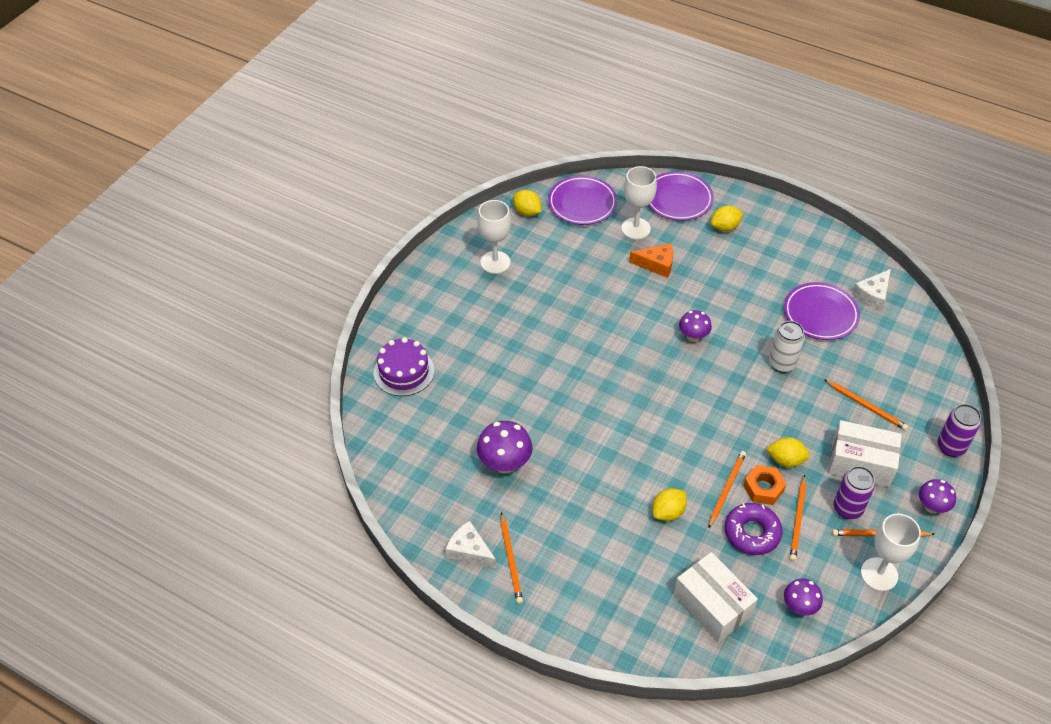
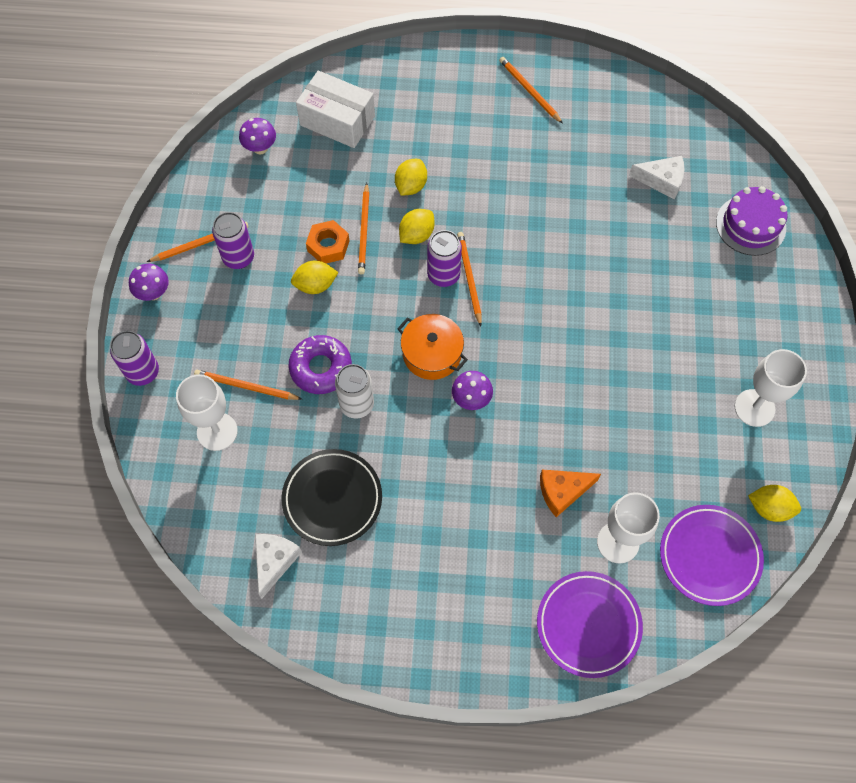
camera: 155 degrees right, 15 degrees up
(469, 550) = (569, 84): white cheese -> white cheese (662, 180)
(505, 464) = (587, 171): purple mushroom -> none
(673, 428) = (443, 275): none -> purple can
(709, 376) = (432, 354): none -> orange pot
(725, 227) = (504, 599): yellow lemon -> yellow lemon (416, 235)
(752, 533) = (324, 197): purple donut -> purple donut (321, 368)
(798, 520) = (284, 227): orange pencil -> orange pencil (469, 278)
(820, 314) = (332, 499): purple plate -> black plate
(860, 463) = (237, 313): white box -> none
(879, 574) = (194, 205): white goblet -> white goblet (217, 431)

